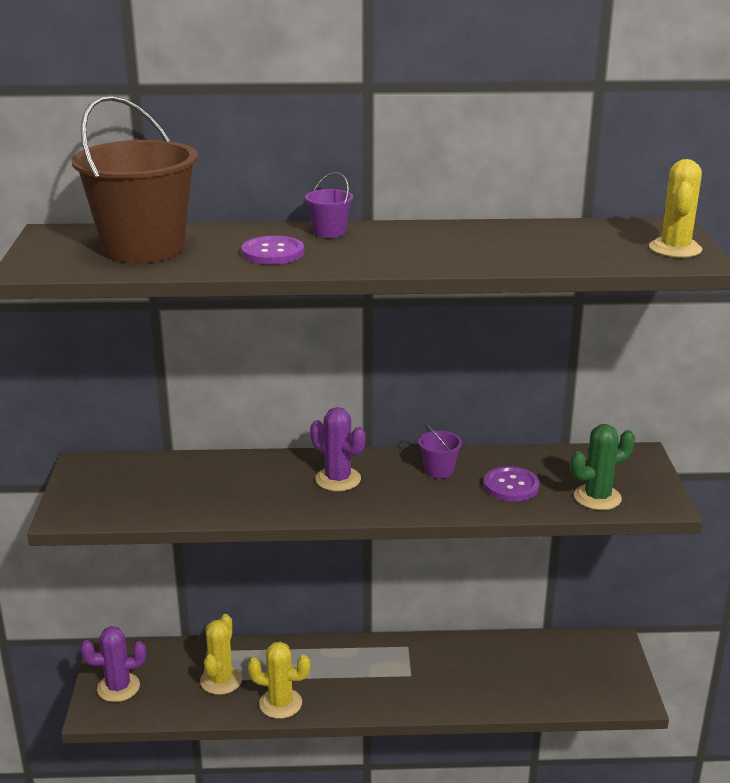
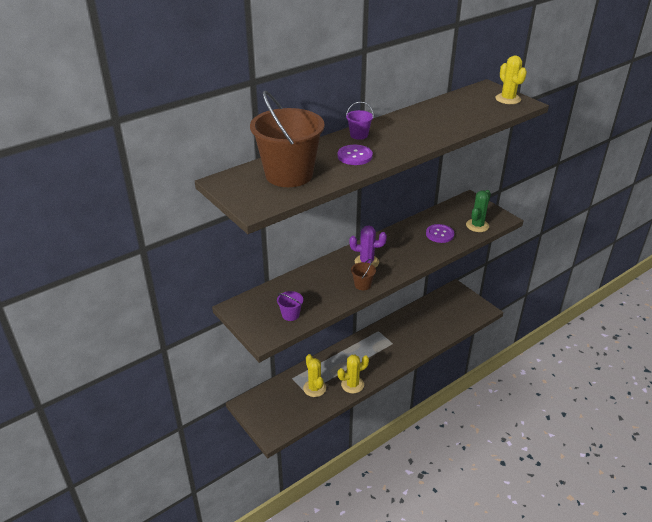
camera: 35 degrees left, 10 degrees up
(118, 687) = (270, 417): purple cactus -> none
(289, 506) = (362, 285): none -> brown bucket
(439, 470) = (403, 239): purple bucket -> purple bucket (290, 315)

